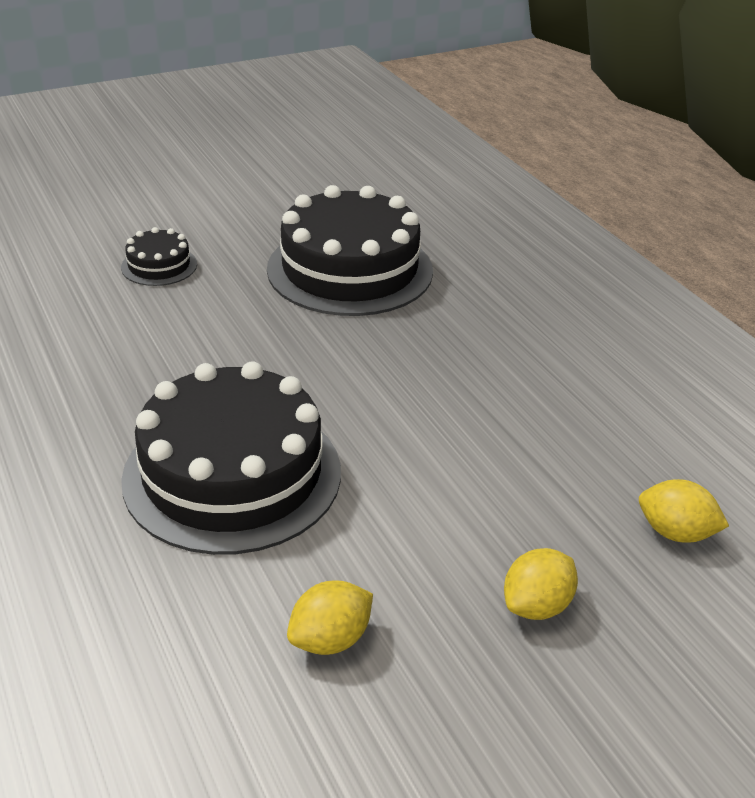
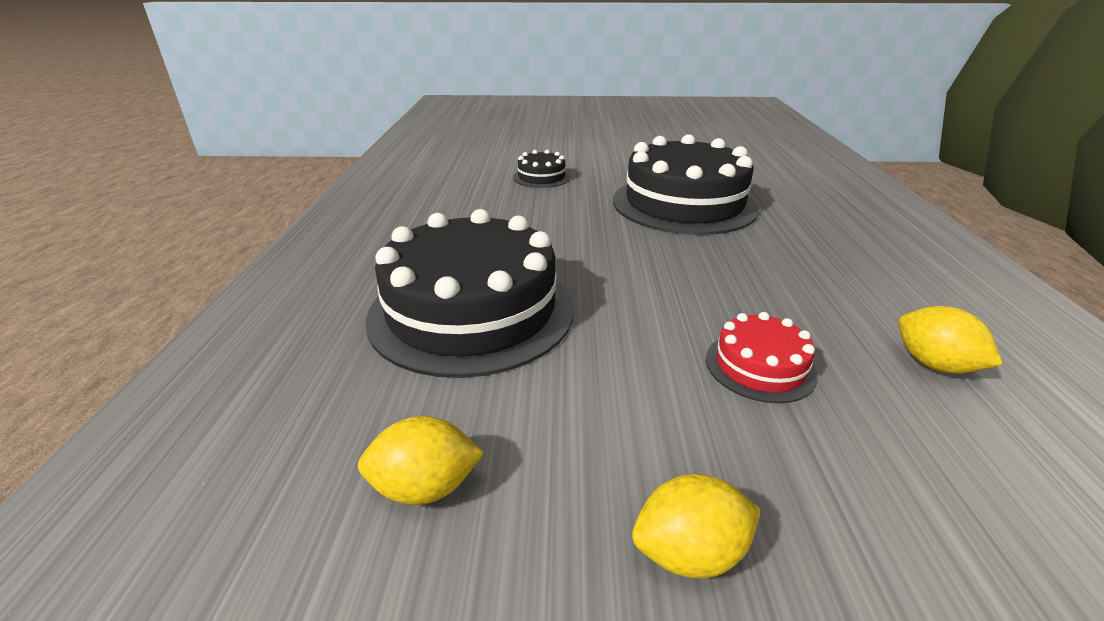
camera: 30 degrees right, 5 degrees down
(514, 447) = (760, 366): none -> red cake
(675, 532) = (947, 535): yellow lemon -> yellow lemon (934, 365)

